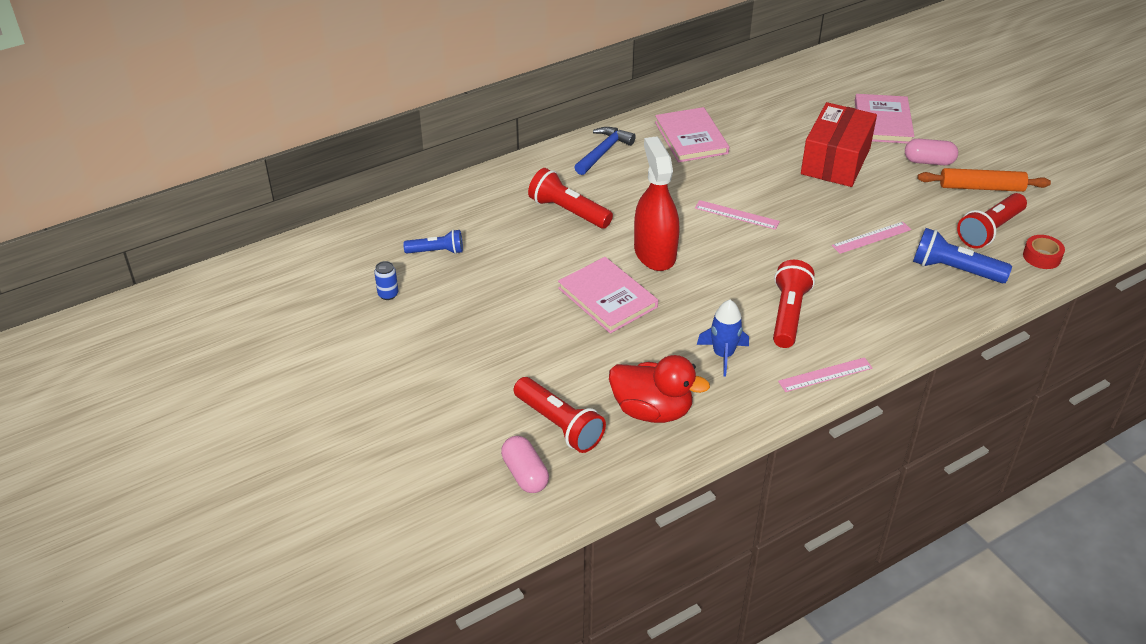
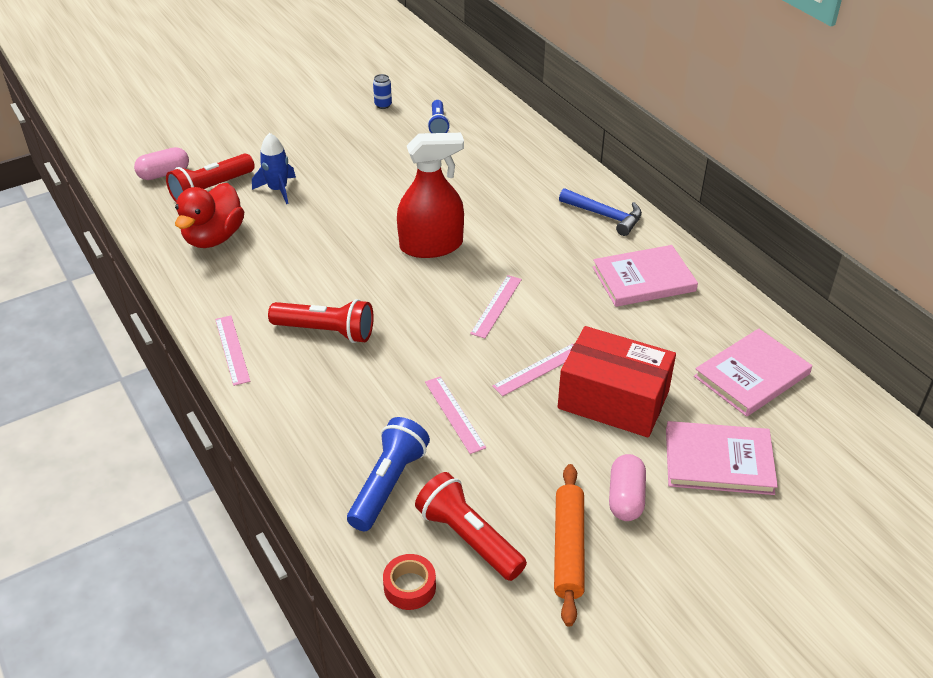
camera: 90 degrees right, 0 degrees up
(568, 211) = (498, 193): red flashlight -> none
(607, 298) = (366, 215): pink book -> pink book (752, 375)
(723, 355) = (275, 283): blue rocket -> blue rocket (278, 190)
(810, 195) = (538, 369): none -> pink ruler

